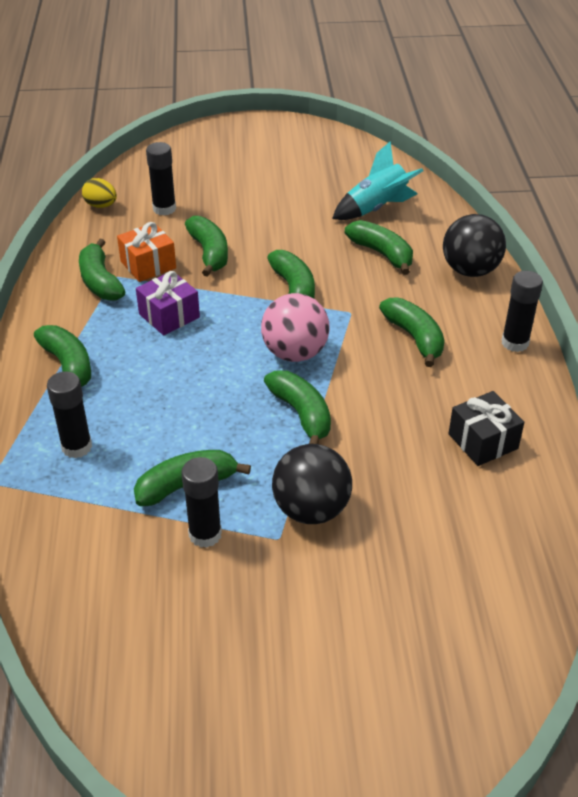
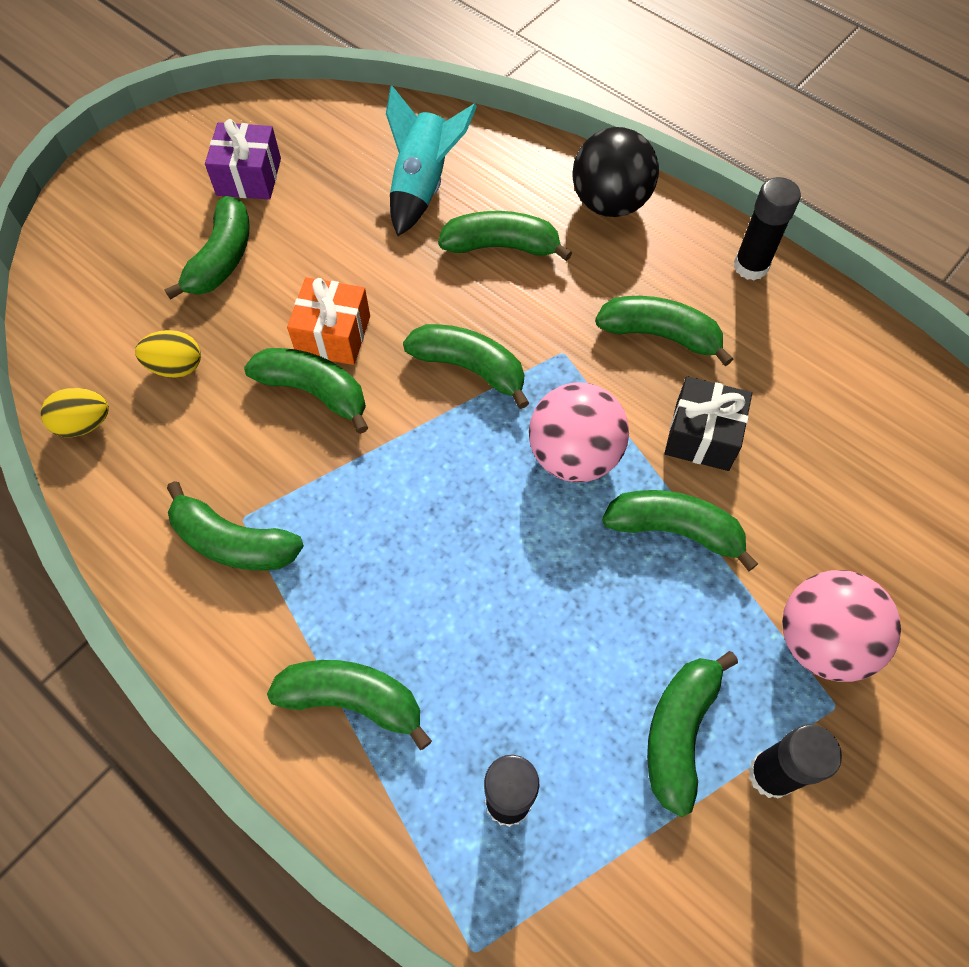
camera: 45 degrees left, 20 degrees up
(148, 265) = (262, 468): orange gift -> orange gift (333, 335)
(164, 209) = (176, 367): black glue stick -> yellow egg
(169, 316) = (380, 522): purple gift -> purple gift (249, 177)
(239, 183) = (222, 259): none -> green banana
(311, 509) = (821, 641): black ball -> pink ball
(483, 441) = (859, 413): black gift -> black gift (702, 436)

